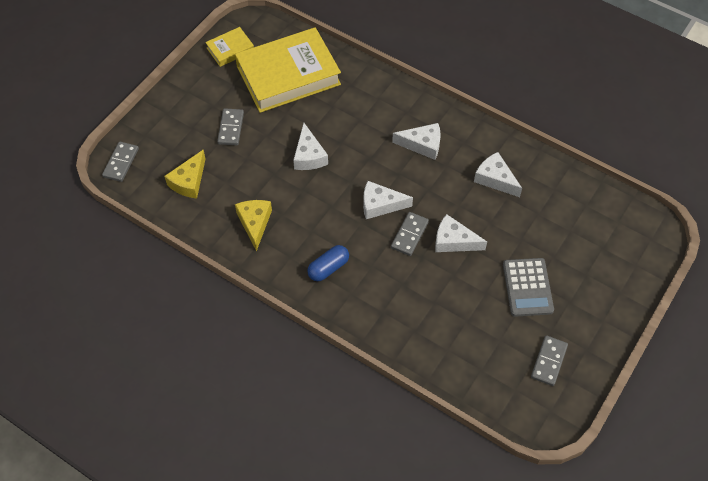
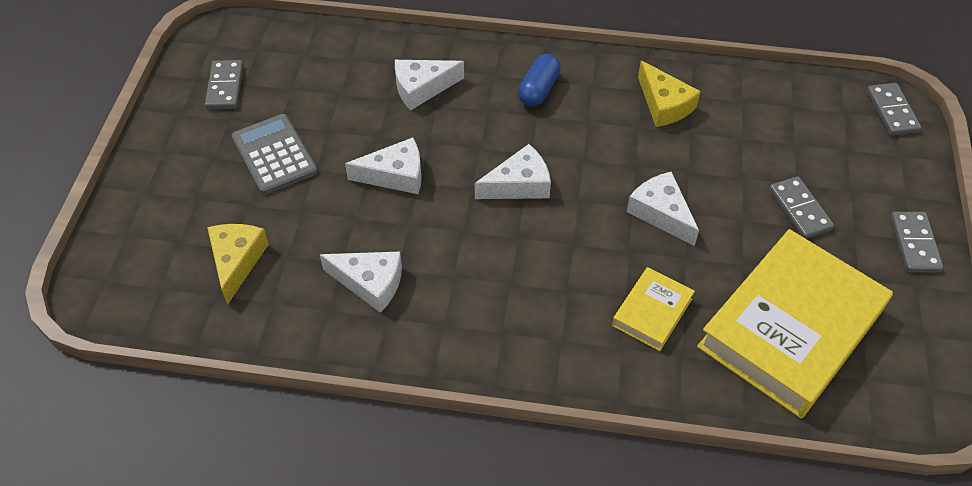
camera: 155 degrees right, 5 degrees down
(189, 181) = (787, 121): yellow cheese -> yellow cheese (237, 261)
(230, 49) = (919, 337): yellow book -> yellow book (652, 312)
(409, 235) = (458, 161): grey domino -> grey domino (914, 244)
(422, 145) = (506, 294): white cheese -> white cheese (422, 88)

